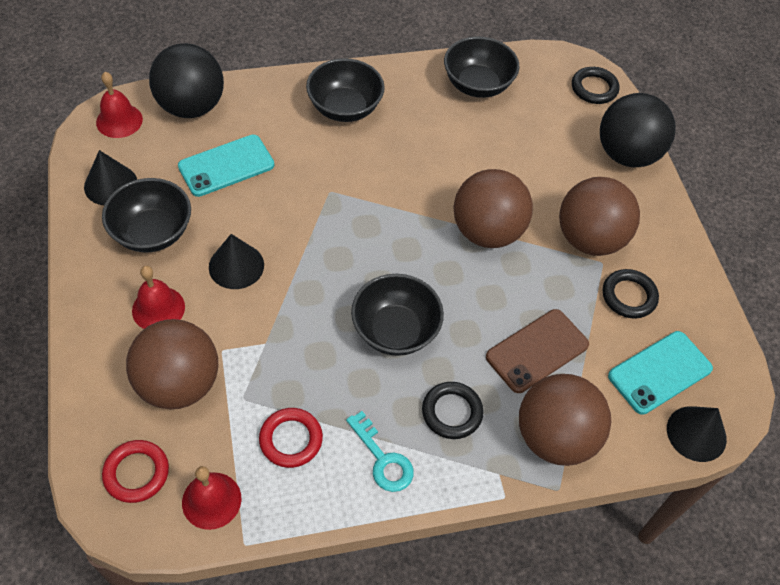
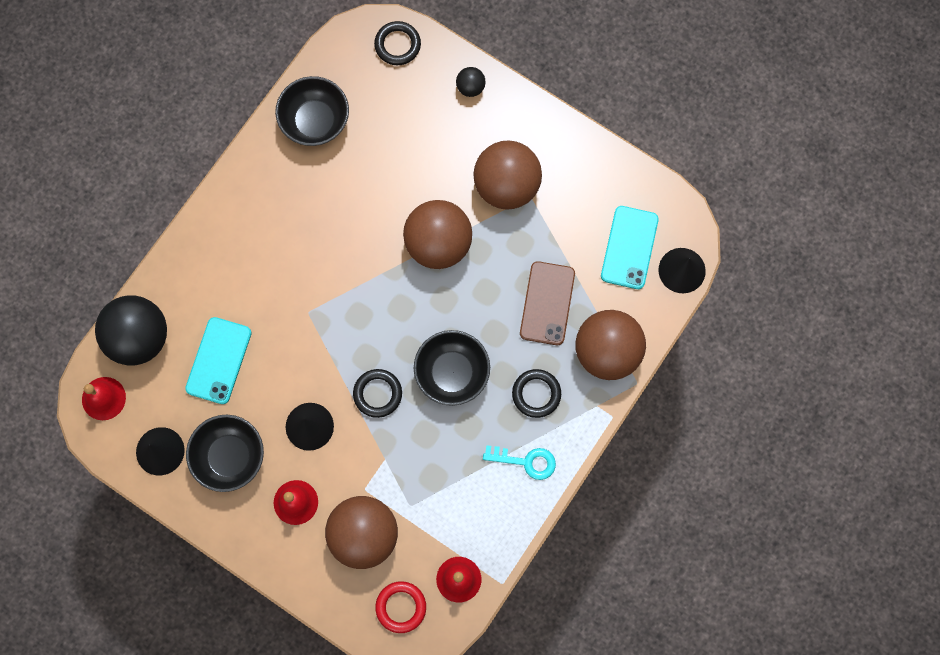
camera: 40 degrees left, 20 degrees up
(291, 439) = (464, 502): red ring -> none
(345, 108) = (245, 233): black bowl -> none
(627, 154) = (470, 87): black ball -> black ball, size x0.44
(629, 296) = (567, 208): black ring -> black ring (377, 394)

